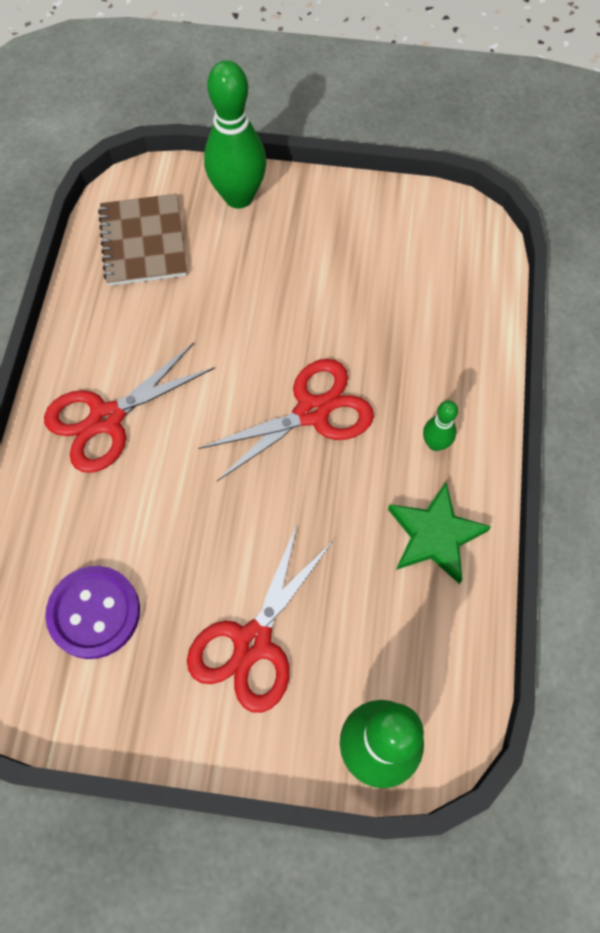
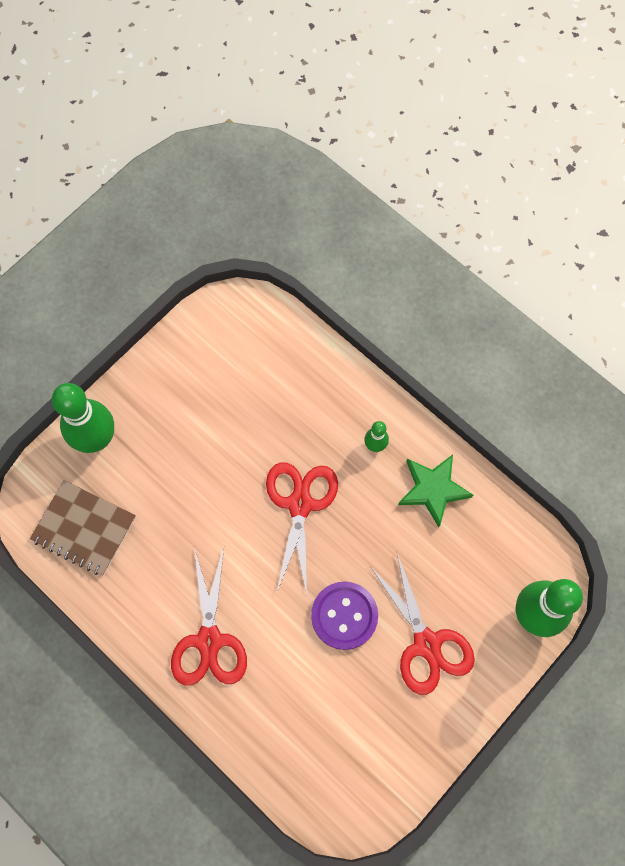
camera: 55 degrees left, 5 degrees up
(94, 613) = (342, 731): purple button -> purple button (344, 616)

